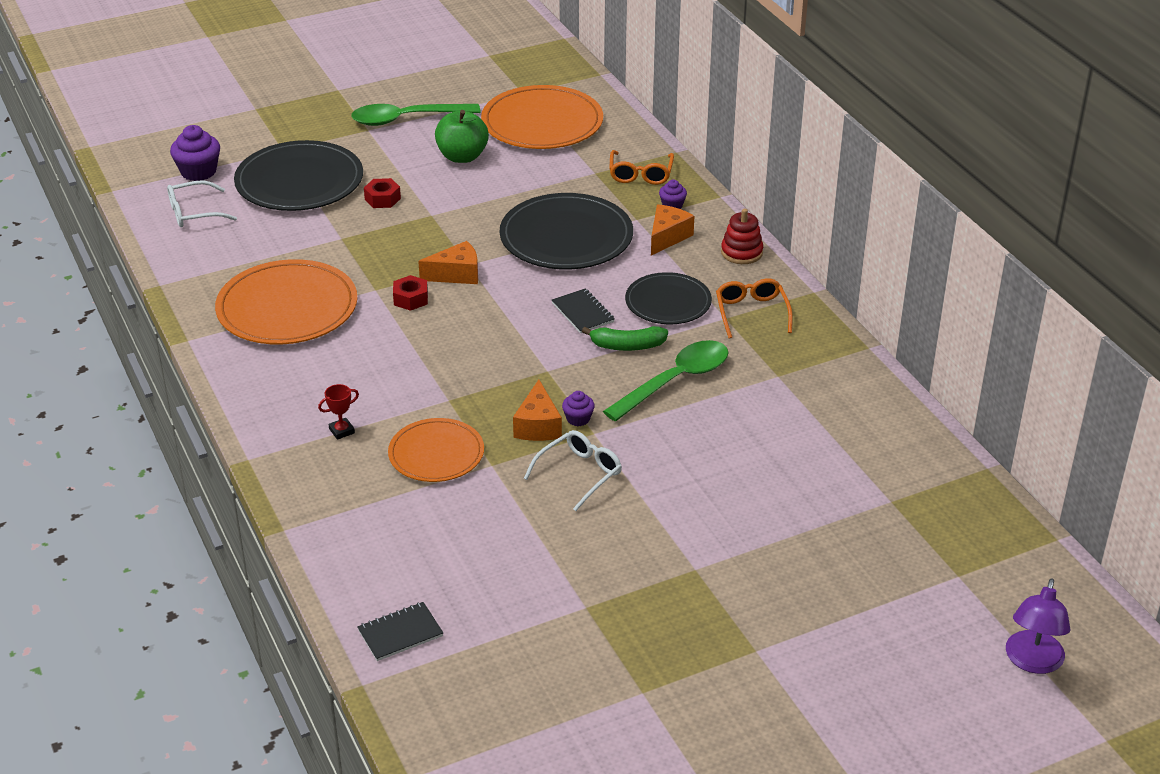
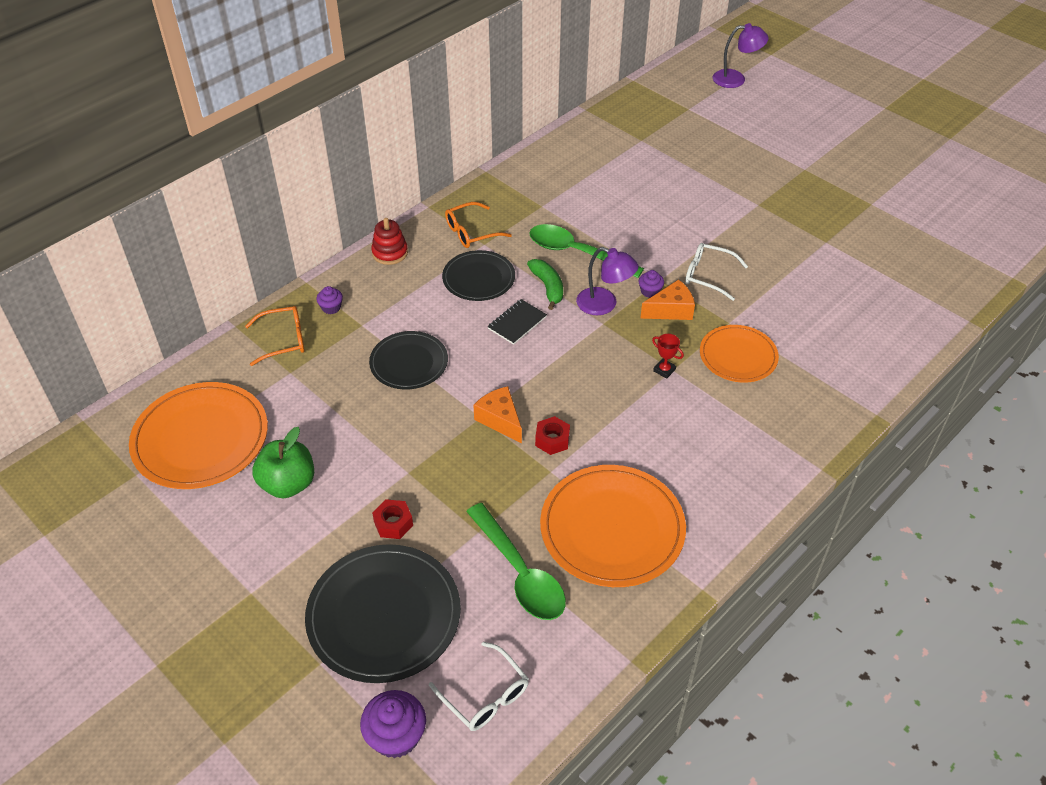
camera: 110 degrees left, 10 degrees up
(341, 431) = (750, 422): red trophy -> red trophy (664, 370)
(400, 633) = (916, 317): black notebook -> none
(407, 119) = (217, 562): green spoon -> green spoon (520, 572)
(566, 237) = (409, 363): black plate -> black plate, size x0.62
(576, 379) = (604, 305): none -> purple lamp
(667, 237) = (383, 299): orange cheese -> none

